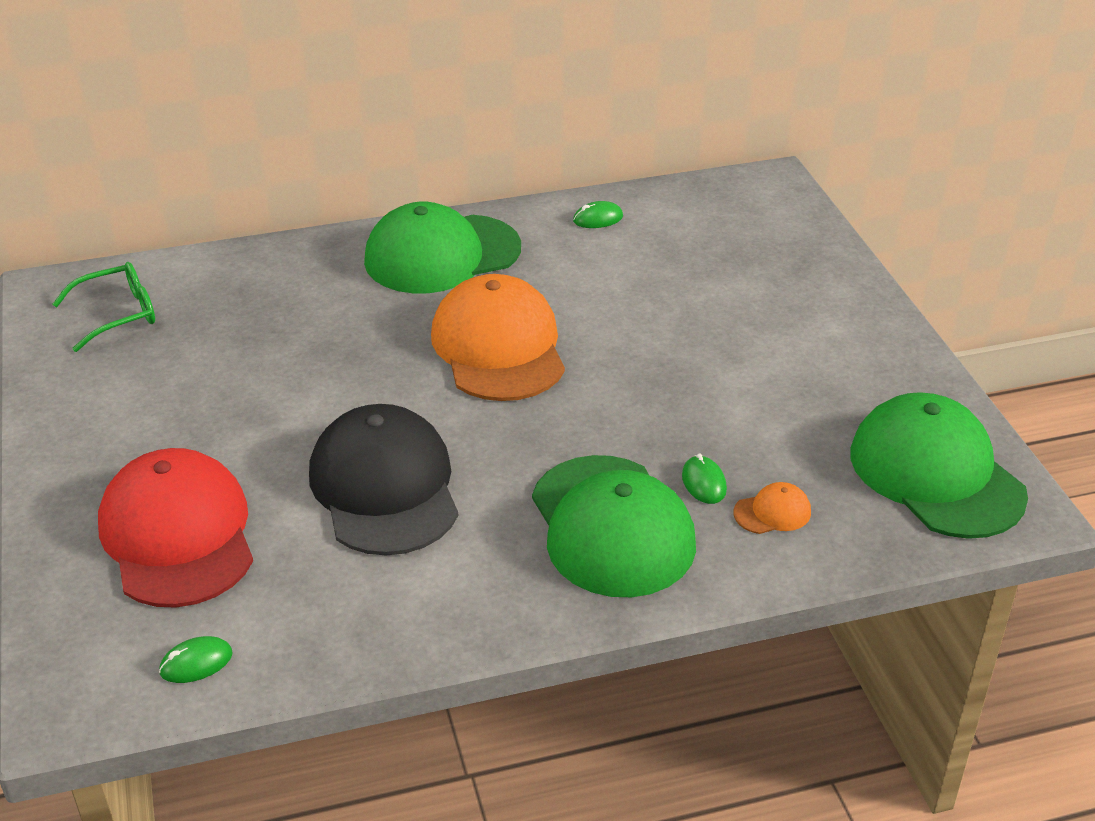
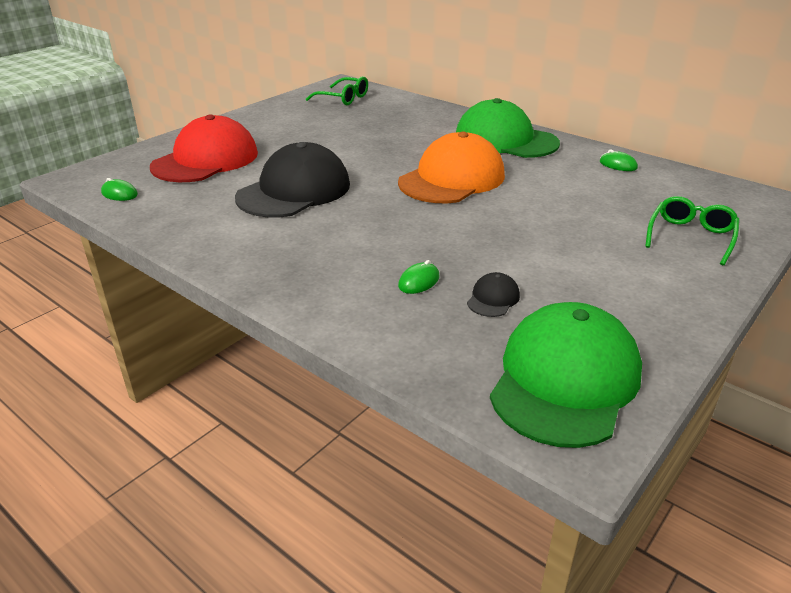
camera: 55 degrees right, 5 degrees down
(612, 526) = (337, 264): green cap -> none
(772, 512) = (422, 318): orange cap -> none
(779, 449) = (493, 298): none -> black cap
(784, 268) = (690, 236): none -> green glasses

